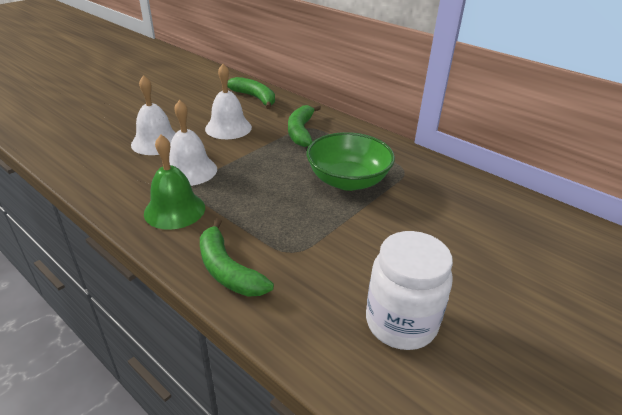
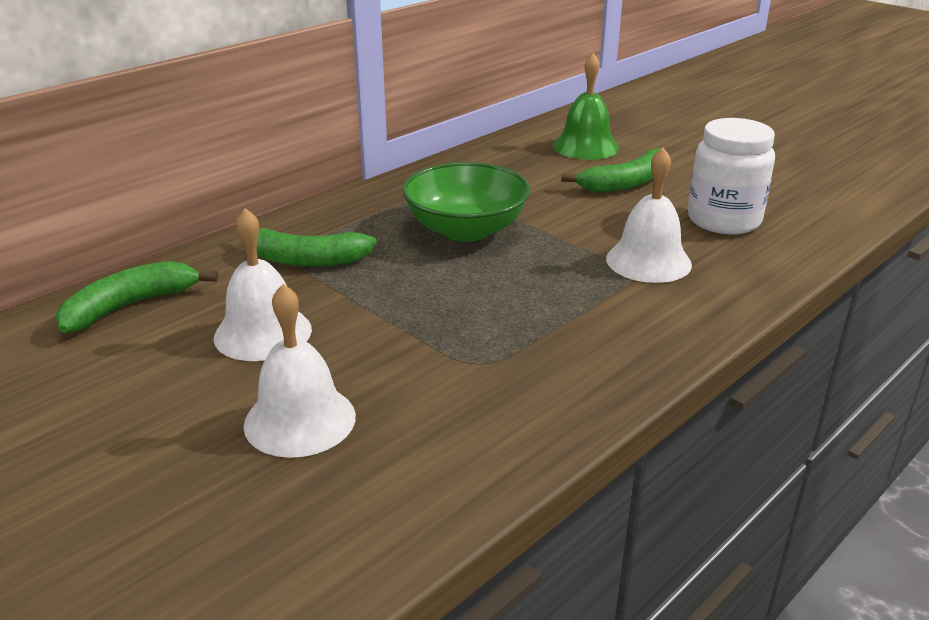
camera: 85 degrees left, 5 degrees down
(174, 210) = (548, 372): green bell -> green bell (585, 146)
(190, 170) = (423, 366): white bell -> white bell (648, 261)
(228, 270) = (677, 317): green banana -> green banana (625, 183)

